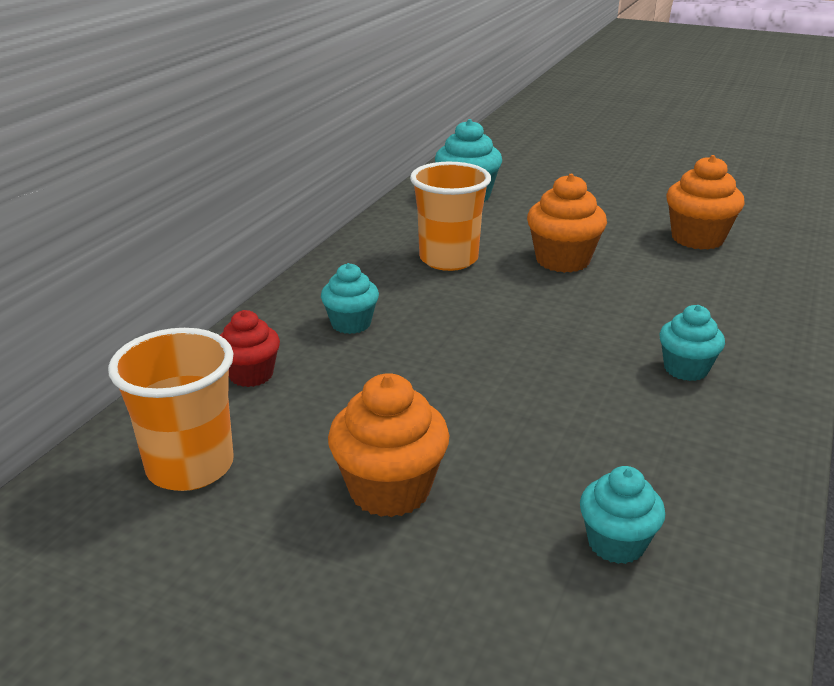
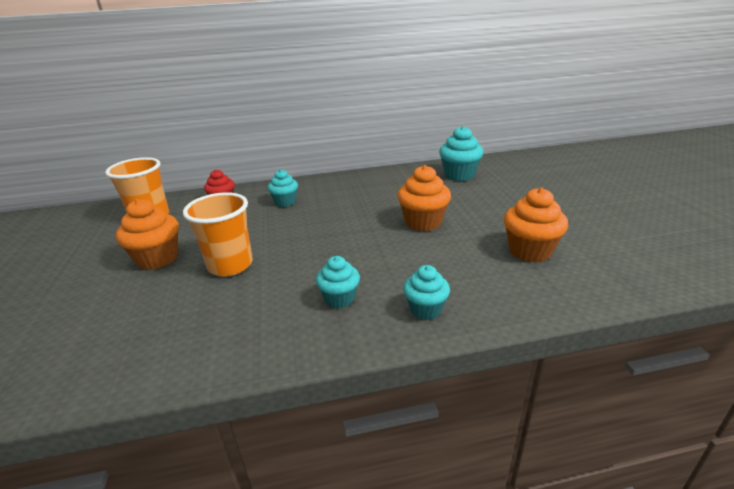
camera: 55 degrees right, 0 degrees up
(448, 259) = (378, 197): orange cup -> orange cup (230, 265)
(616, 543) = (145, 328): turquoise cupcake -> turquoise cupcake (425, 309)

